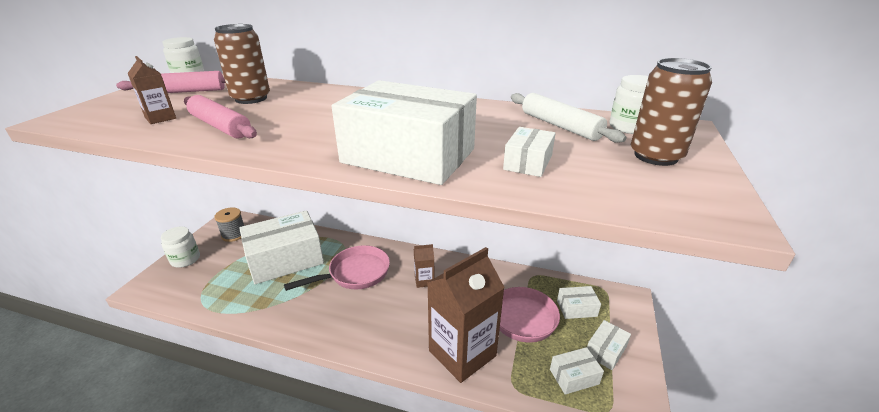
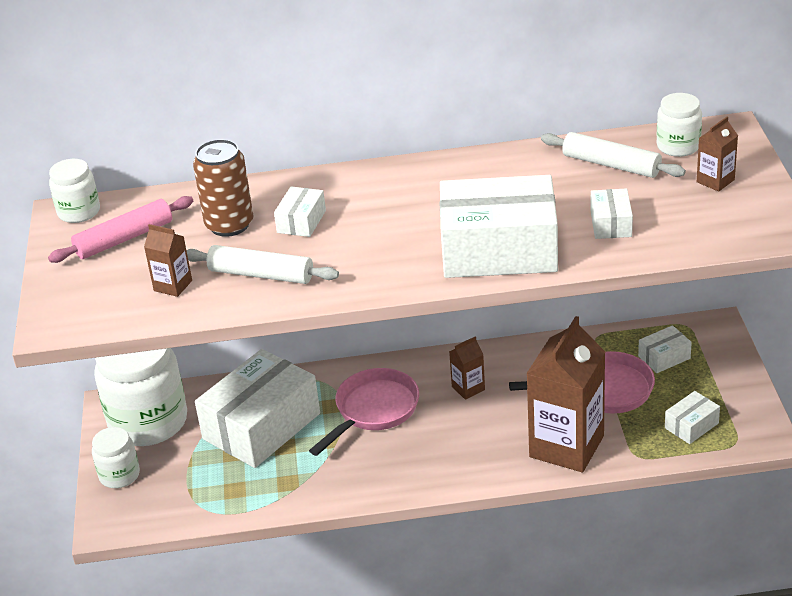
camera: 20 degrees left, 5 degrees up
(220, 126) = (261, 275): pink rolling pin -> white rolling pin
(234, 234) = (148, 422): grey spool -> white jar
(605, 350) = (712, 390): white box -> white box (301, 221)
(655, 156) = (715, 181): brown can -> brown carton

